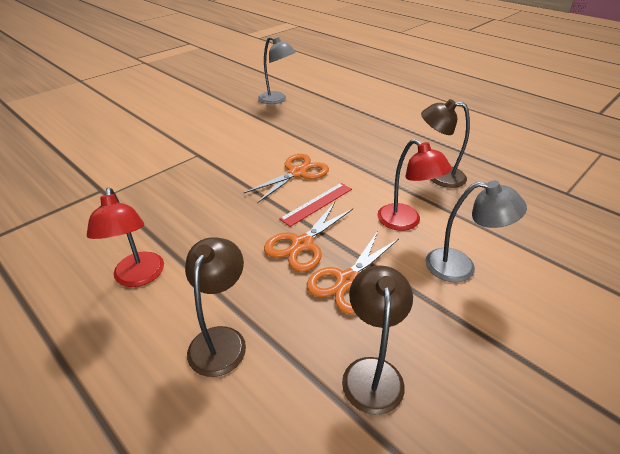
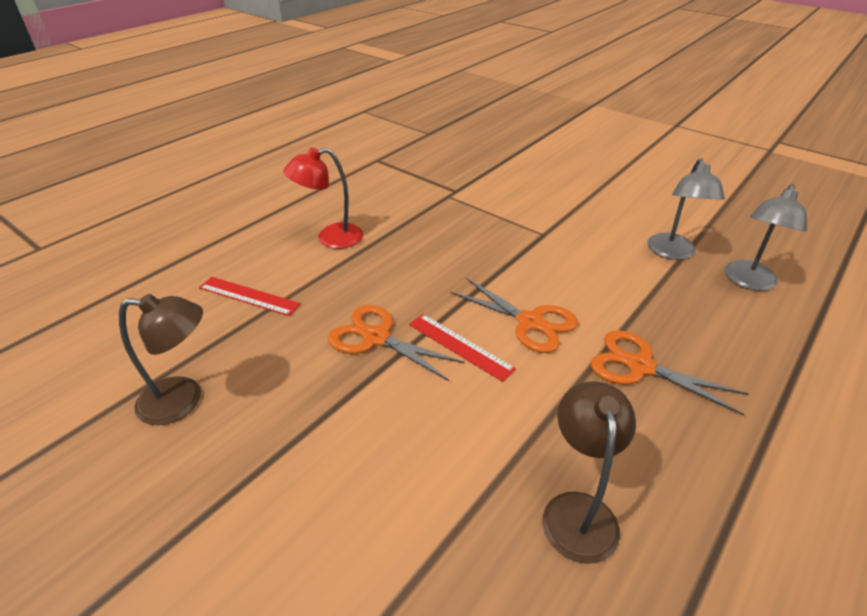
camera: 85 degrees right, 0 degrees up
(221, 339) = (249, 296): brown lamp -> red ruler
(348, 281) = (311, 380): orange scissors -> orange scissors (640, 366)
(405, 222) = (429, 446): red lamp -> none
(461, 267) = (327, 510): grey lamp -> grey lamp (672, 253)

